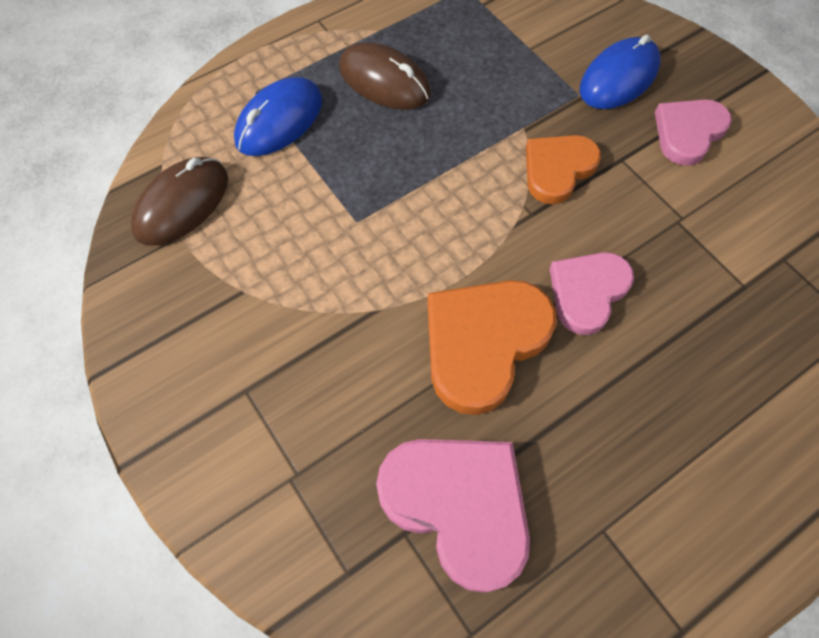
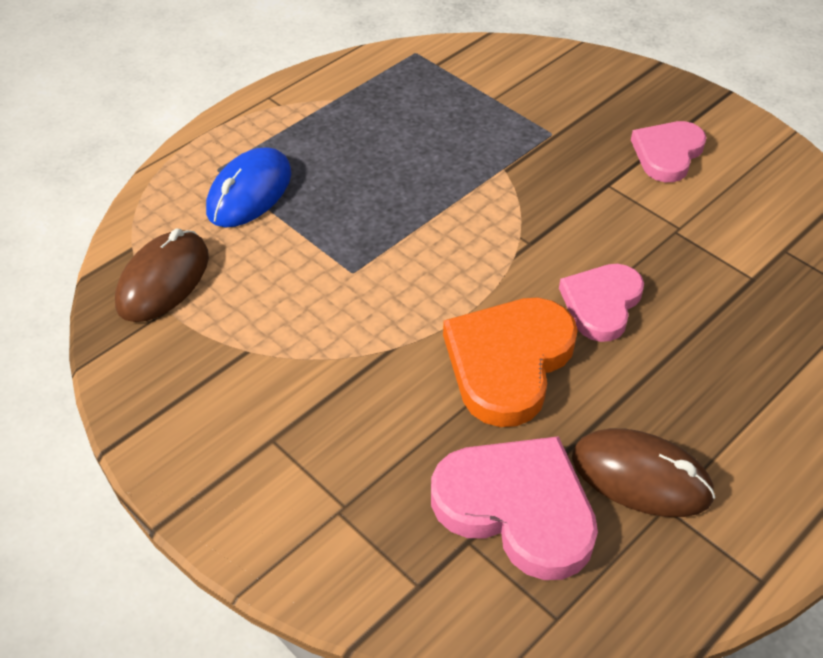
camera: 10 degrees left, 15 degrees down
(384, 81) = (351, 144): brown mouse -> brown mouse (641, 477)
(557, 169) = (546, 201): orange heart -> none
(619, 78) = (588, 114): blue mouse -> none

